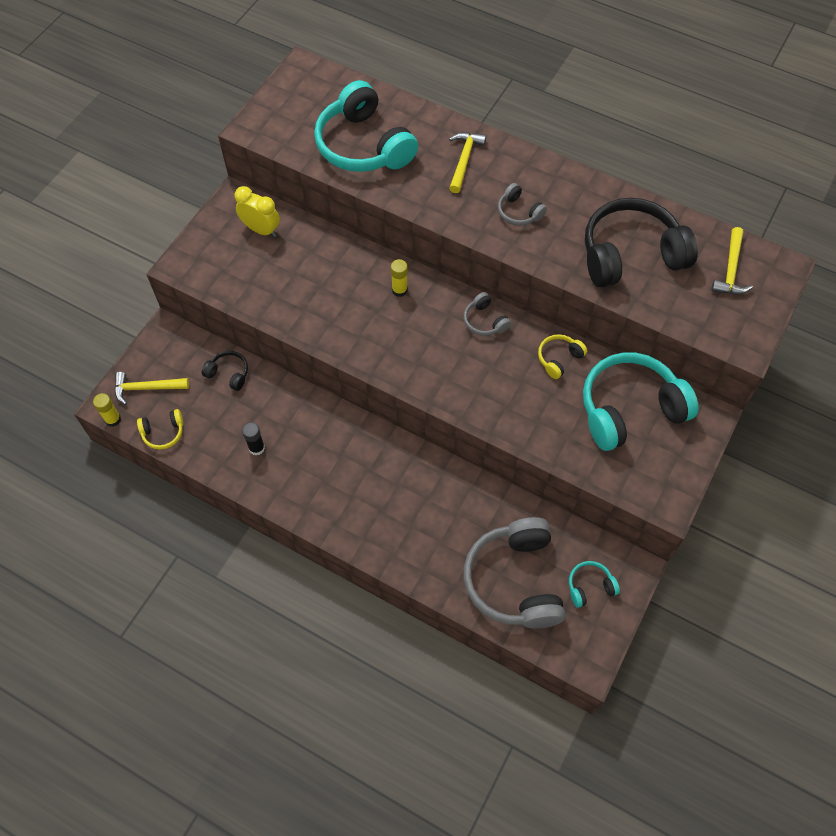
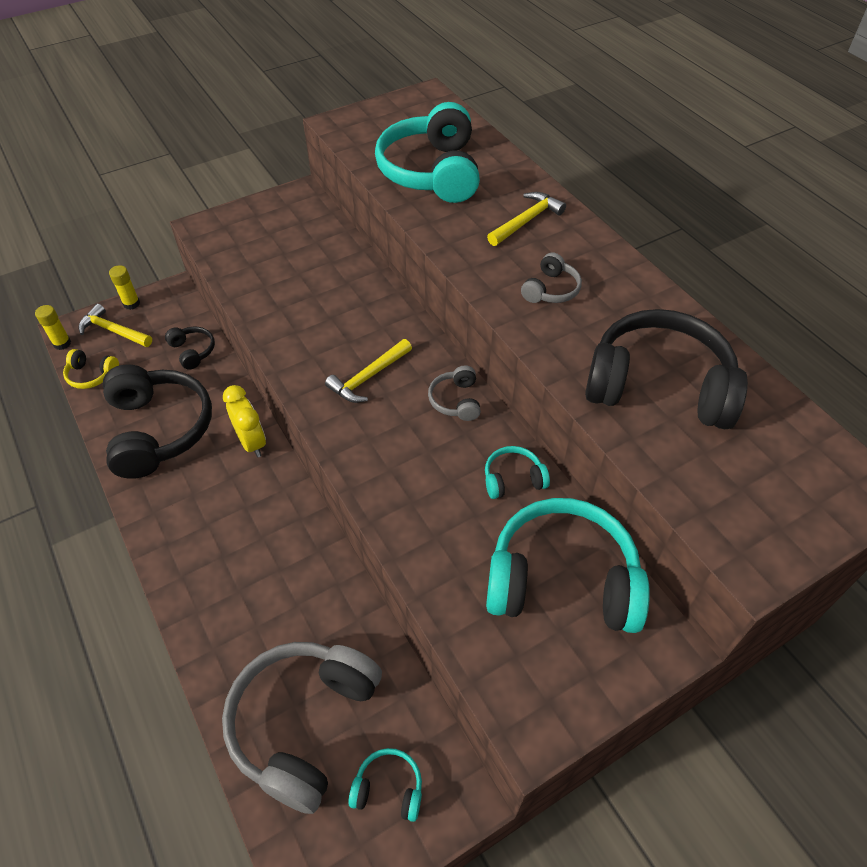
camera: 30 degrees right, 10 degrees down
(256, 448) = (158, 430): black glue stick -> black headphones
(261, 229) = (300, 226): yellow clock -> yellow clock (252, 442)
(399, 290) = (388, 332): yellow glue stick -> yellow glue stick (131, 304)
(519, 212) = (550, 289): grey headphones -> grey headphones turned 135 degrees counterclockwise
(559, 359) = (513, 479): yellow headphones -> turquoise headphones
(731, 270) = (789, 460): yellow hammer -> yellow hammer (368, 377)

